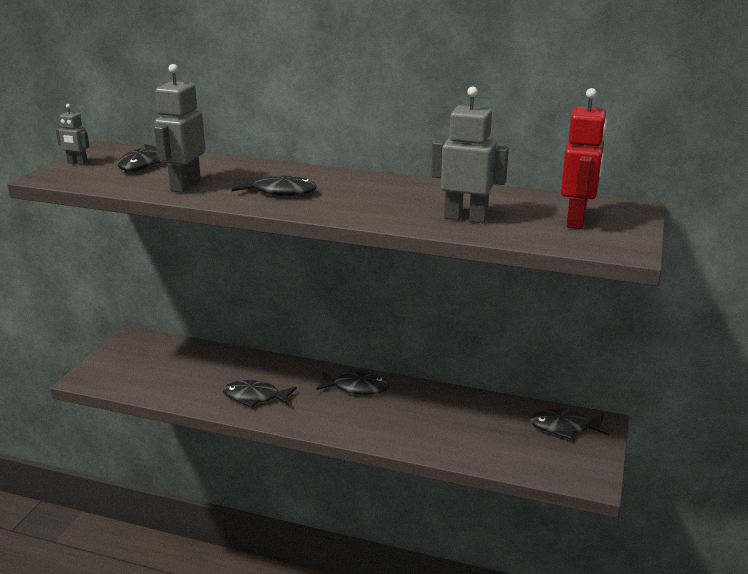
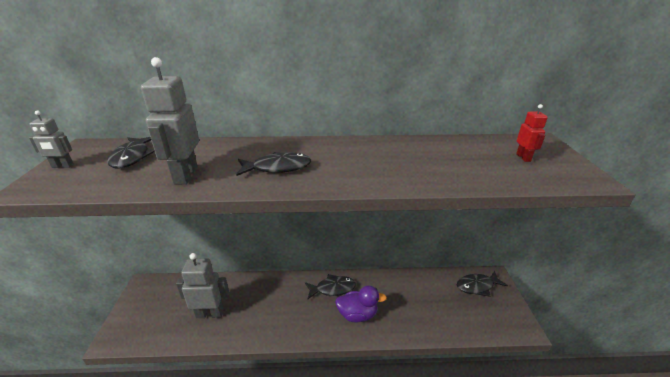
camera: 20 degrees left, 5 degrees up
(255, 397) = (264, 318): black fish -> none
(372, 419) = (357, 314): none -> purple duck
(465, 218) = (448, 169): grey robot -> grey robot (210, 313)
(576, 220) = (523, 157): red robot -> red robot, size x0.53

